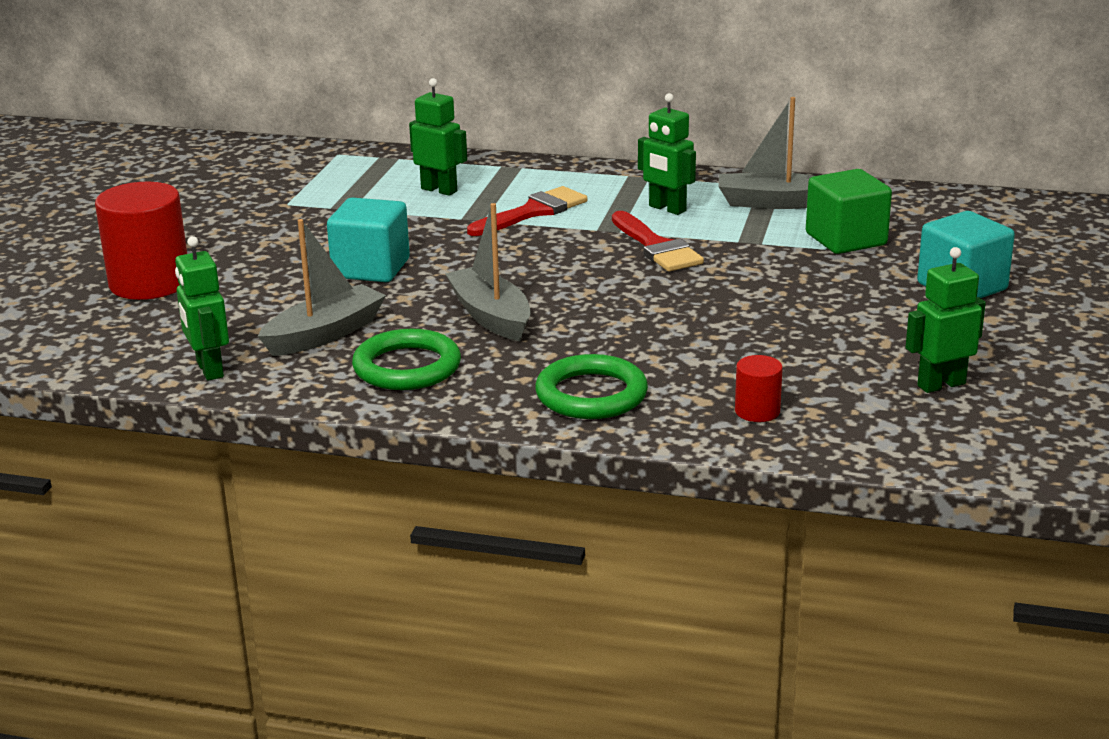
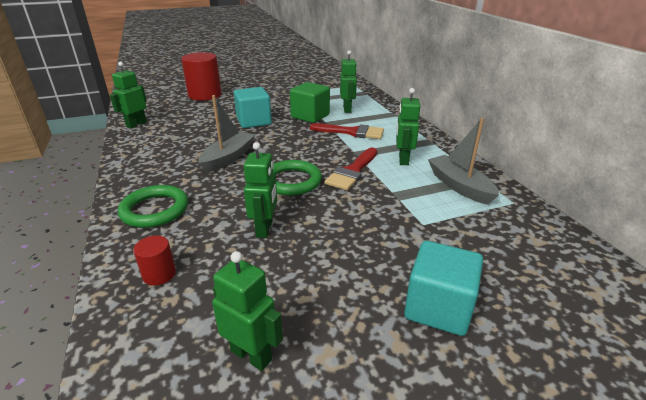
camera: 55 degrees right, 5 degrees up
(325, 334) = (182, 132): grey boat -> none
(407, 367) = (160, 157): green ring -> green ring (292, 181)
(731, 333) = (265, 229): none -> green robot
(846, 239) = (446, 227): green cube -> green cube (310, 116)

